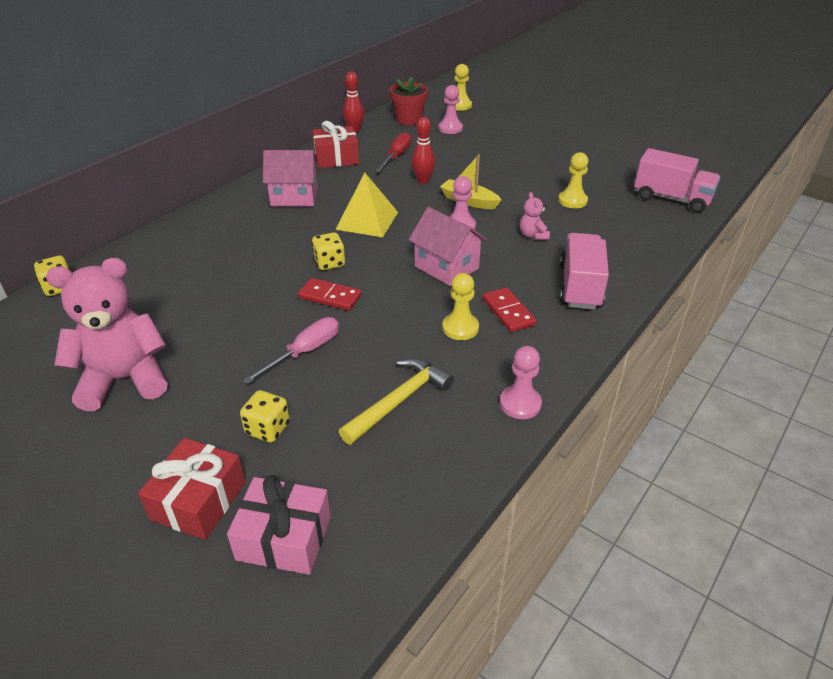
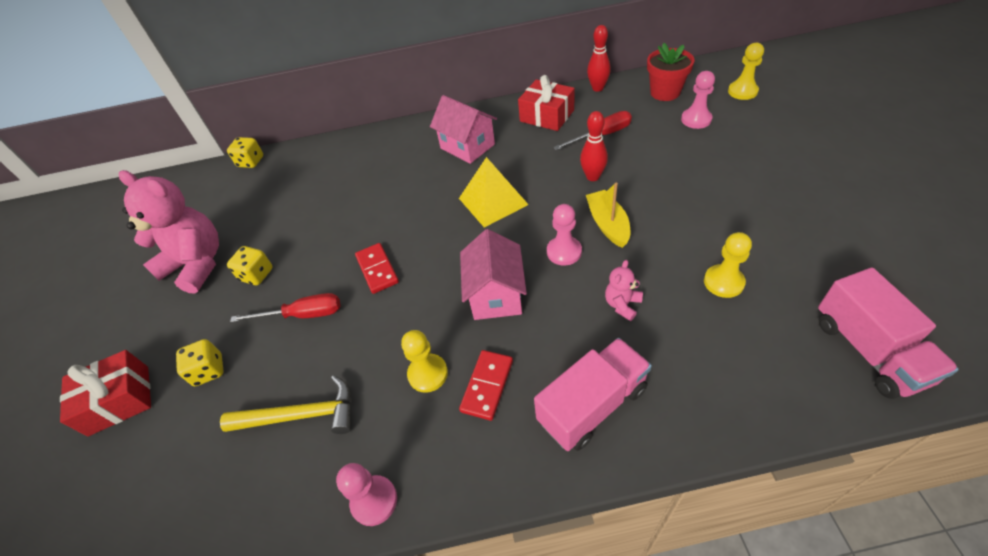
camera: 50 degrees right, 10 degrees up
(284, 538) = (114, 477): pink gift -> none
(304, 352) = (303, 315): pink screwdriver -> red screwdriver
(329, 263) = (415, 233): yellow dice -> yellow dice (257, 275)

